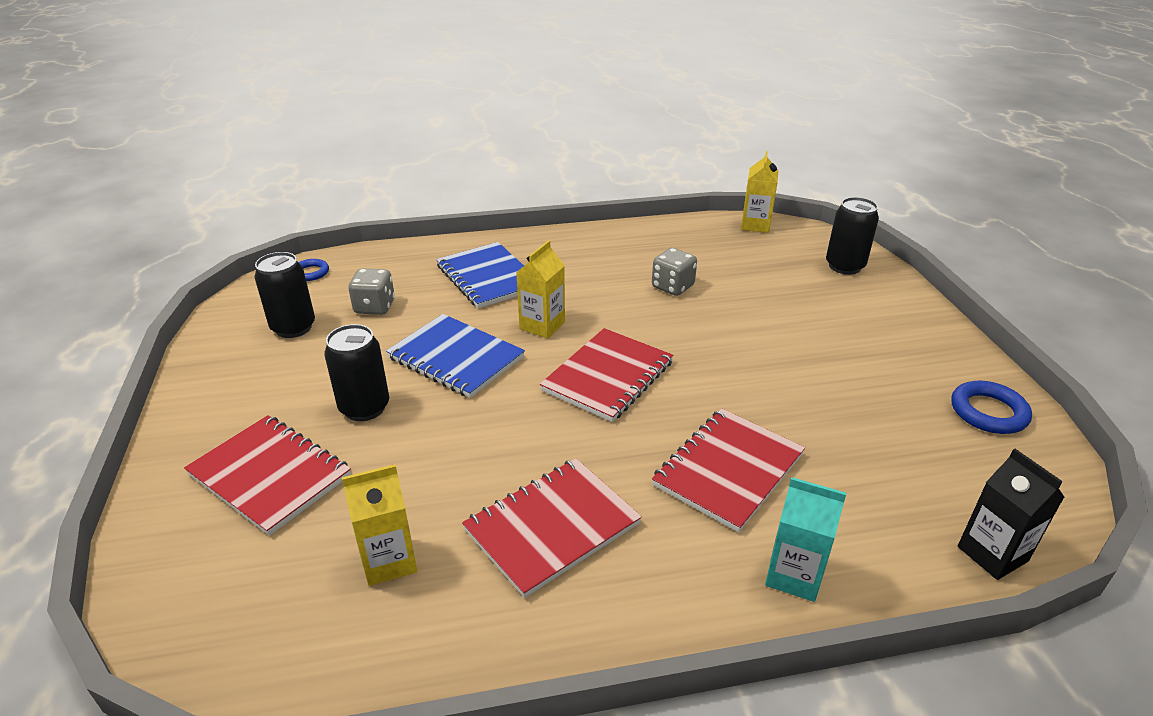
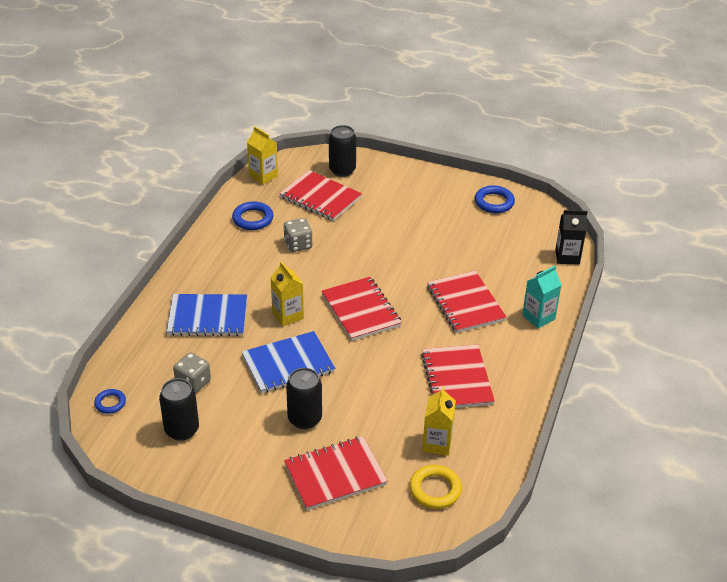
camera: 60 degrees left, 5 degrees up
(281, 600) = (435, 489): none -> yellow ring
(677, 245) = (253, 219): none -> blue ring
(774, 270) = (320, 197): none -> red notebook

